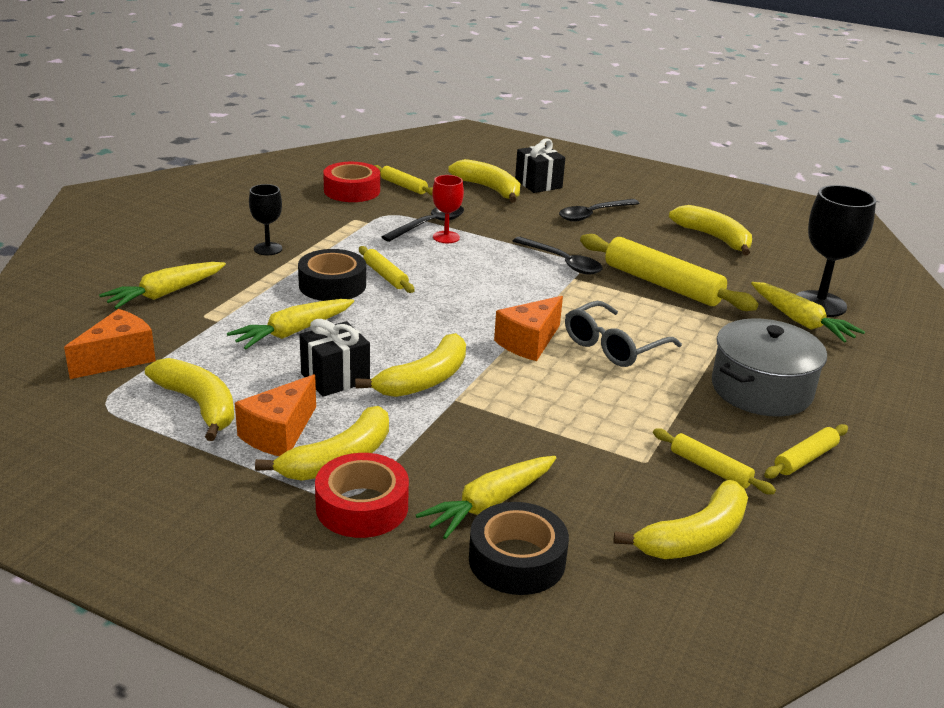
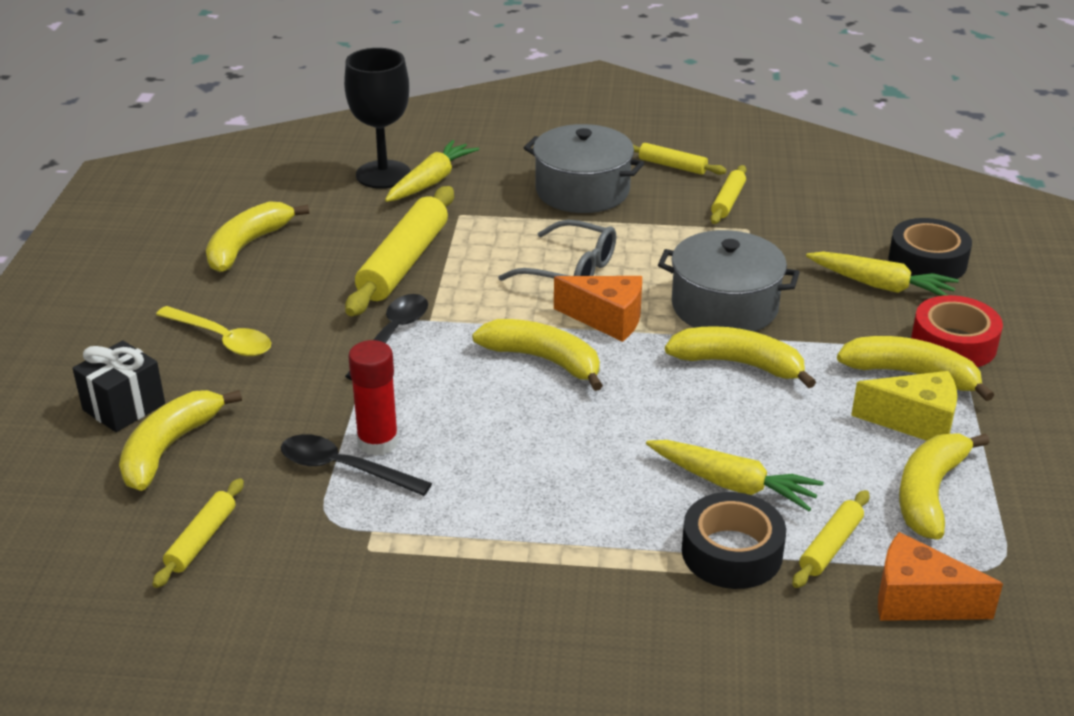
camera: 110 degrees left, 5 degrees up
(165, 293) = (743, 641): yellow carrot -> none
(268, 249) = (534, 599): black goblet -> none
(279, 434) = (915, 422): orange cheese -> yellow cheese
(332, 285) = (593, 495): black tape -> black tape (731, 552)
(335, 378) = (791, 420): black gift -> none
(352, 191) = (253, 592): red tape -> none
(385, 276) = (533, 460): yellow rolling pin -> yellow rolling pin (830, 546)
(446, 237) = (378, 442): red goblet -> red glue stick
(512, 401) = (724, 306): none -> grey pot
(593, 215) = (222, 339): black spoon -> yellow spoon
(695, 537) = (820, 198): yellow banana -> yellow banana (544, 360)

